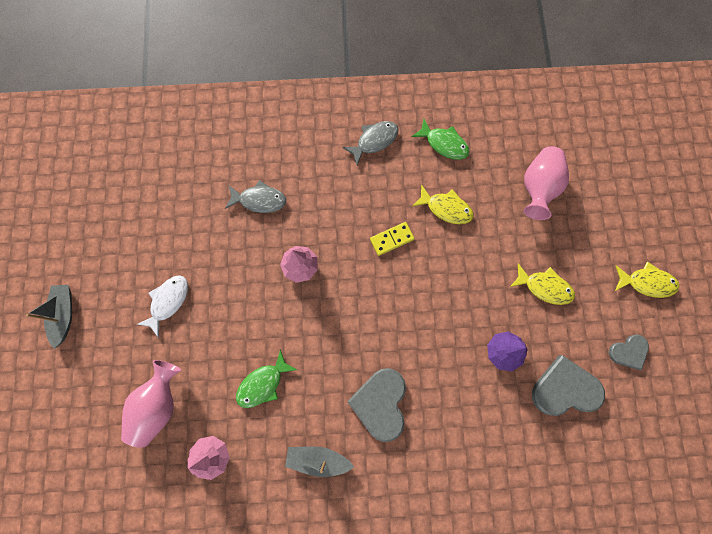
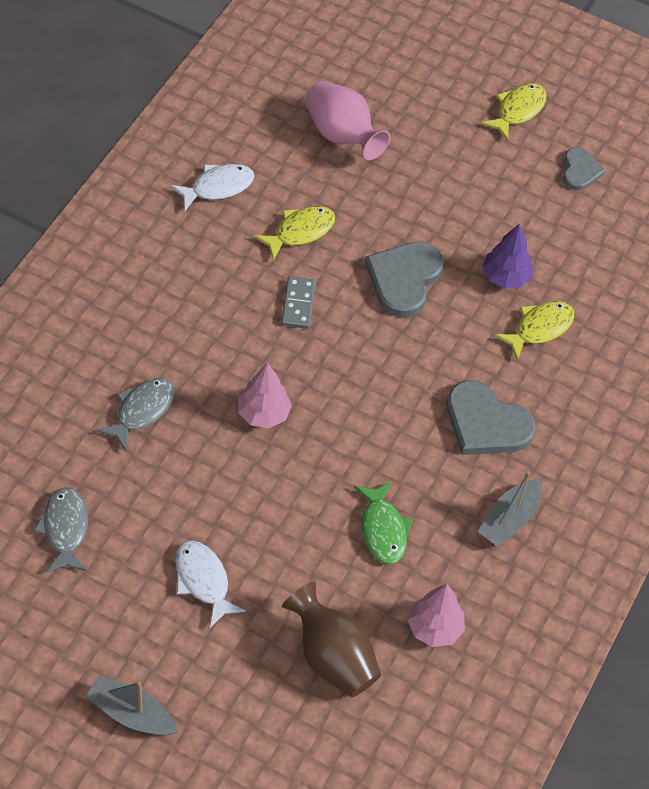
camera: 65 degrees left, 20 degrees down
(158, 404) = (332, 657): pink vase -> brown vase
(374, 141) = (158, 251): grey fish -> grey fish (65, 529)
(391, 239) = (298, 304): yellow domino -> grey domino
(444, 144) = (217, 187): green fish -> white fish
(544, 287) = (460, 198): yellow fish -> yellow fish (539, 328)
(565, 389) = (582, 247): grey heart -> grey heart (404, 279)

